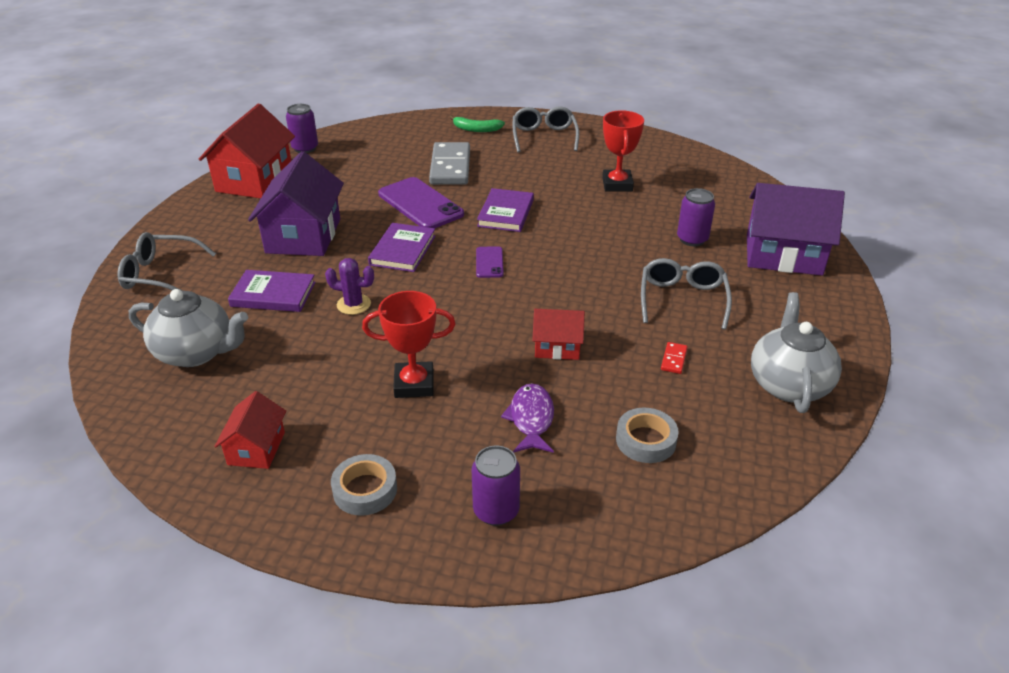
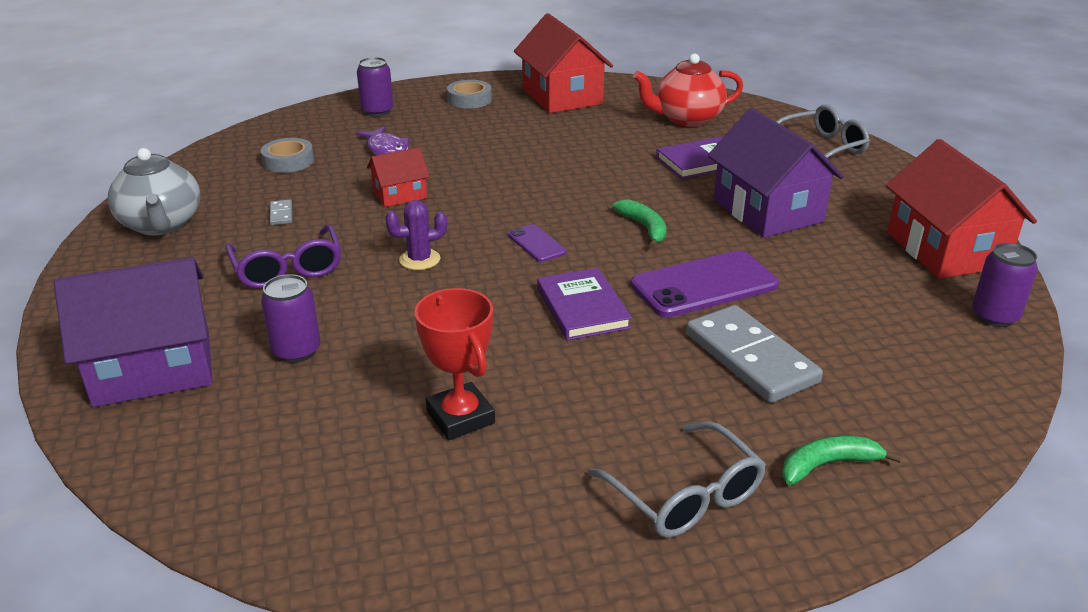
camera: 150 degrees right, 5 degrees down
(196, 353) = (686, 119): grey teapot -> red teapot
(256, 448) = (562, 96): red house -> red house, size x1.89
(353, 304) = (620, 174): purple cactus -> purple cactus (419, 259)
(403, 250) = (644, 228): purple book -> green banana
(414, 384) = (498, 144): red trophy -> none
(420, 204) = (704, 285): purple phone -> purple phone turned 45 degrees counterclockwise
(674, 359) = (281, 214): red domino -> grey domino
(682, 299) = (288, 269): grey glasses -> purple glasses

